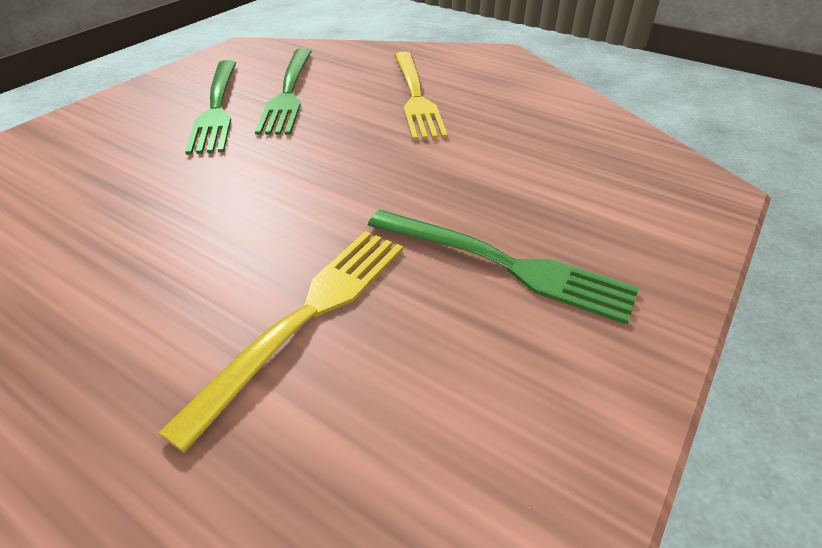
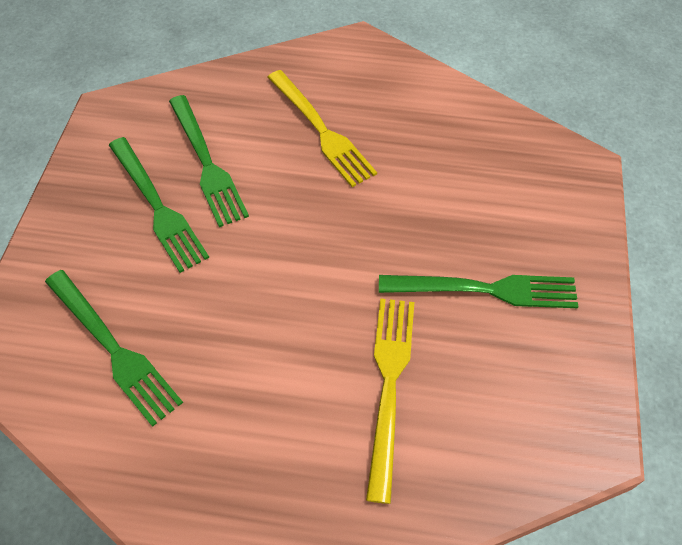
camera: 25 degrees left, 15 degrees up
(66, 189) = (113, 349): none -> green fork

